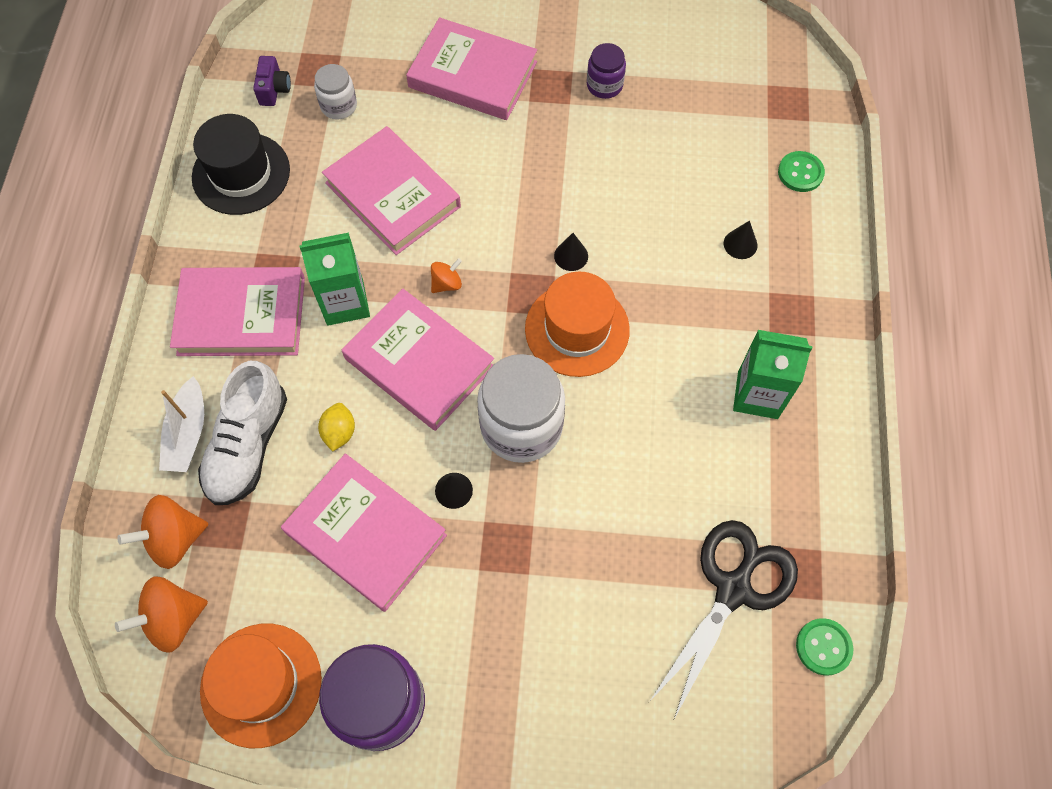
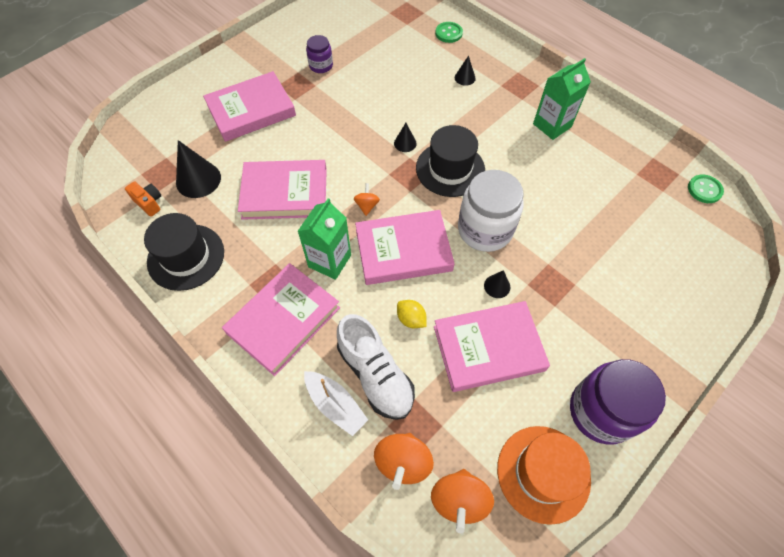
camera: 50 degrees left, 5 degrees down
(274, 90) = (149, 203): purple camera -> orange camera
(339, 106) = (198, 180): white jar -> black cone
(577, 329) = (450, 169): orange hat -> black hat
(733, 589) = (649, 204): black scissors -> none

